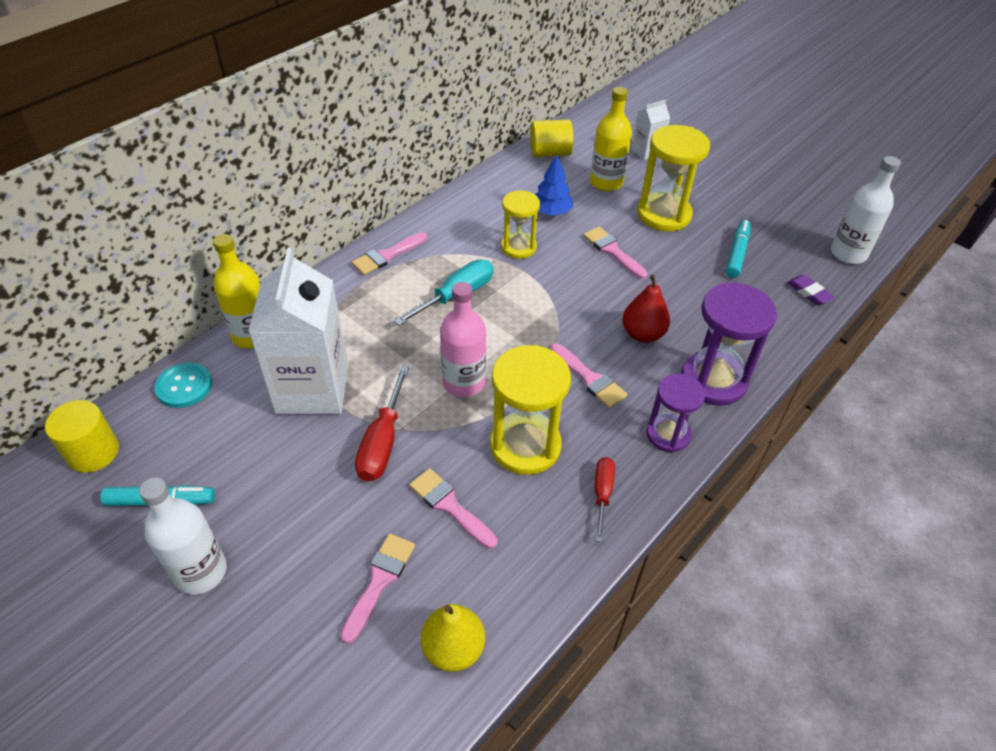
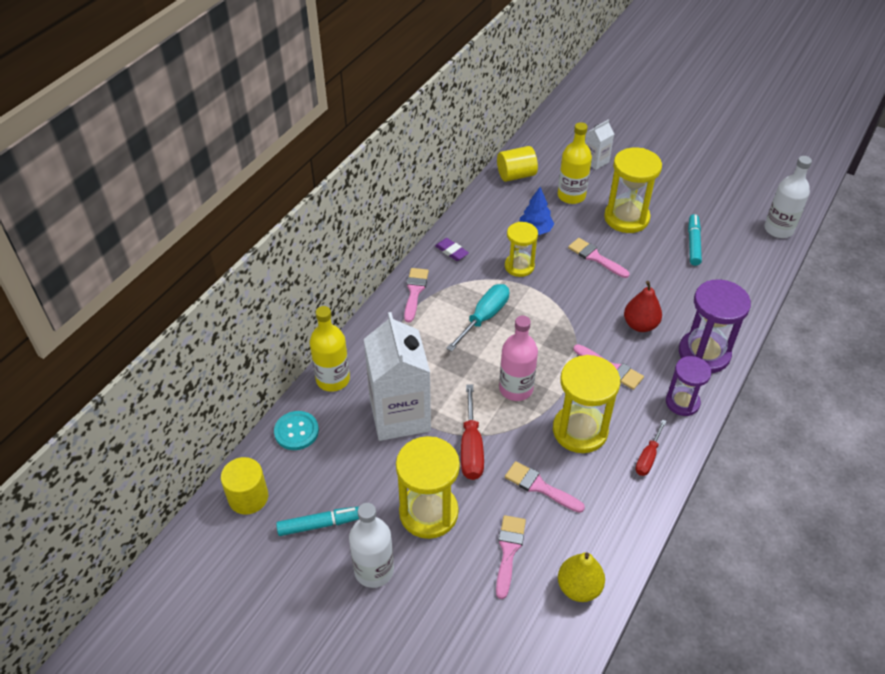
camera: 10 degrees left, 0 degrees up
(298, 512) = (428, 512): none -> yellow hourglass
(387, 255) = (415, 291): pink brush -> pink brush turned 150 degrees clockwise
(602, 494) = (648, 457): red screwdriver -> red screwdriver turned 150 degrees counterclockwise
(809, 292) = (756, 268): purple eraser -> purple eraser (451, 251)

